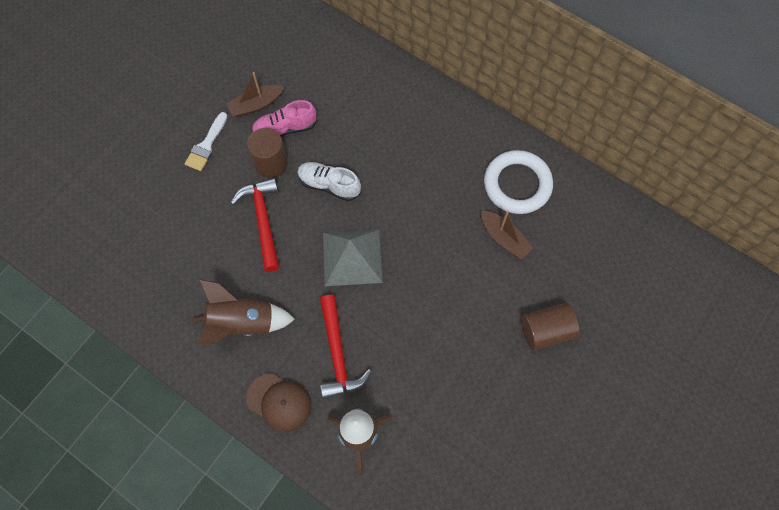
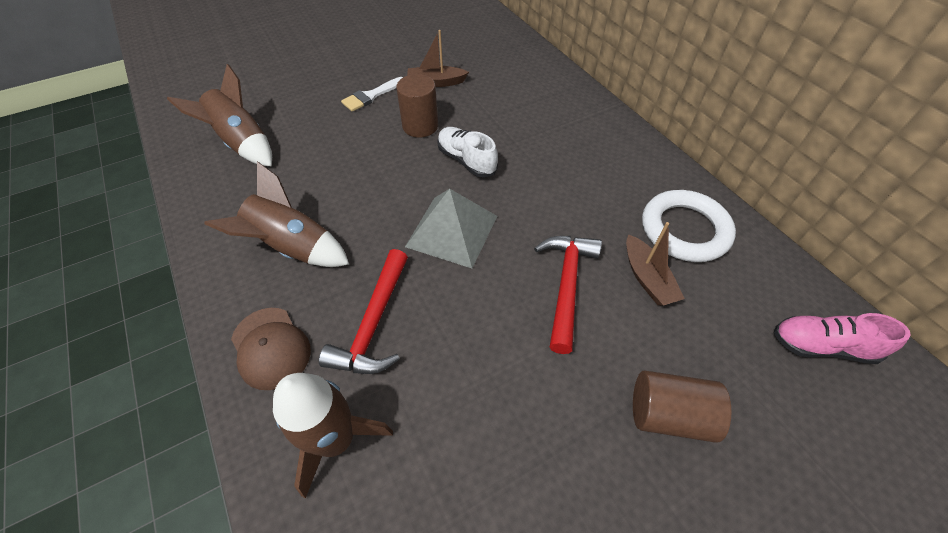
camera: 25 degrees right, 15 degrees down
(128, 246) = (242, 144): none -> brown rocket
(263, 221) = (381, 167): red hammer -> red hammer (566, 285)
(285, 128) = (451, 106): pink shoe -> pink shoe (821, 346)

